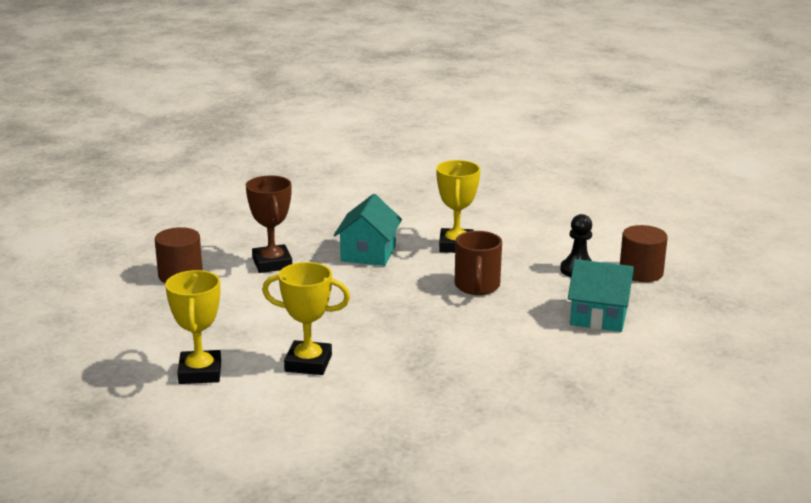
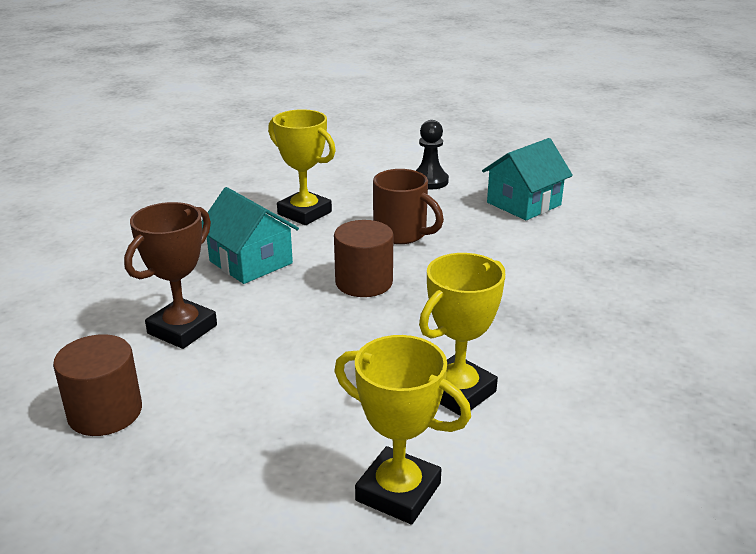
camera: 55 degrees left, 5 degrees up
(272, 263) = (182, 329): brown trophy -> brown trophy turned 75 degrees counterclockwise
(641, 272) = (466, 161): brown cylinder -> brown cylinder (364, 282)

